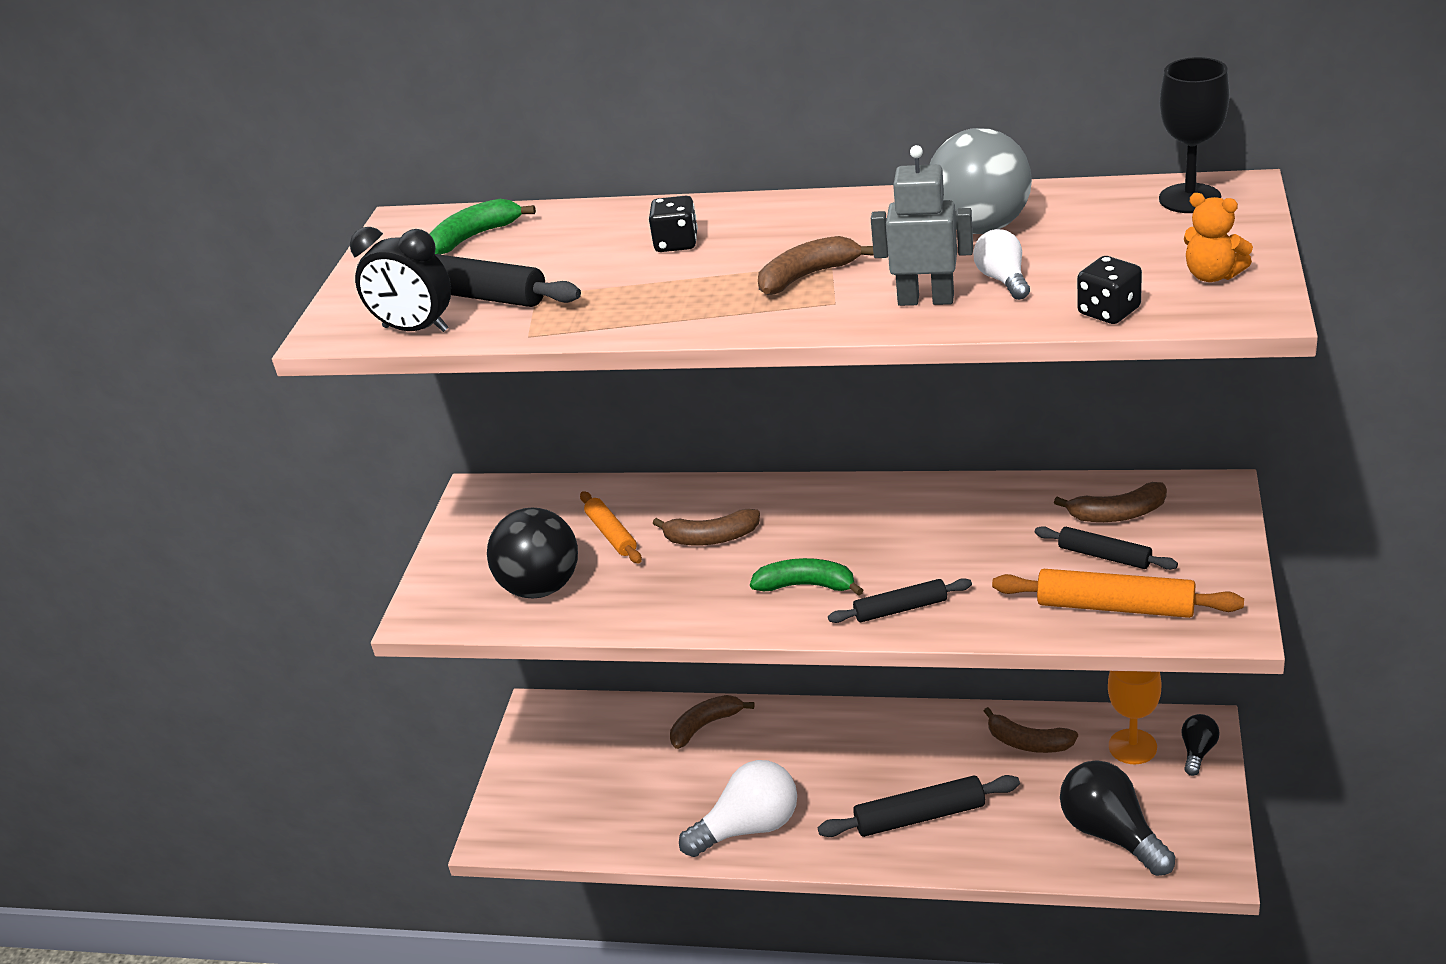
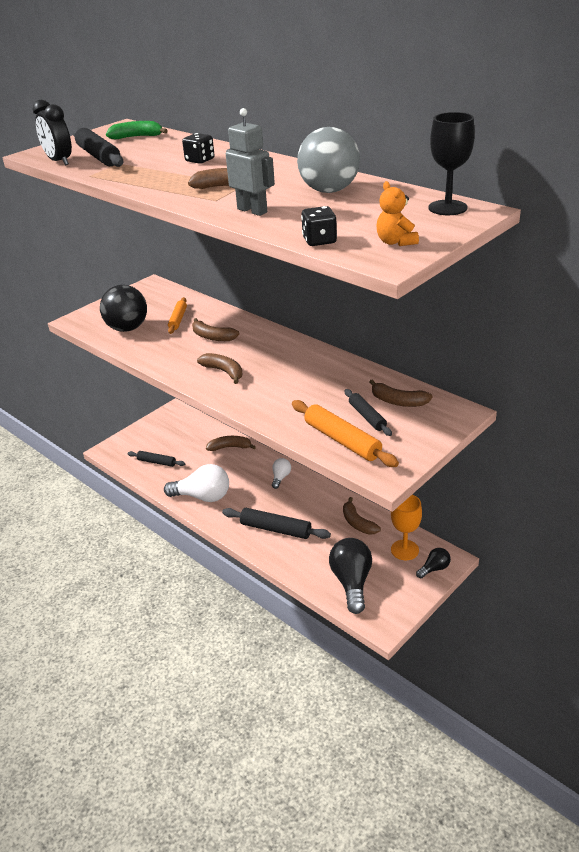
camera: 30 degrees right, 0 degrees up
(806, 586) = (224, 372): green banana -> brown banana
(900, 608) = (248, 398): black rolling pin -> black rolling pin (156, 462)
(1003, 280) = (299, 213): white light bulb -> white light bulb (280, 477)

